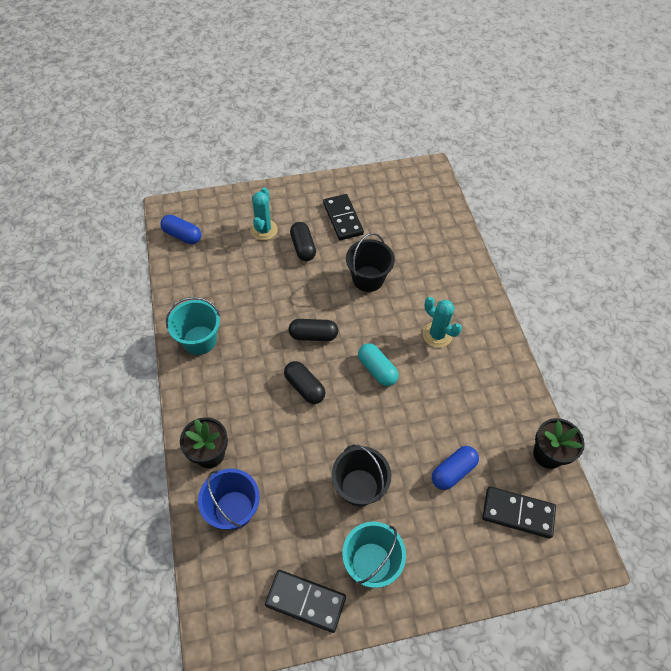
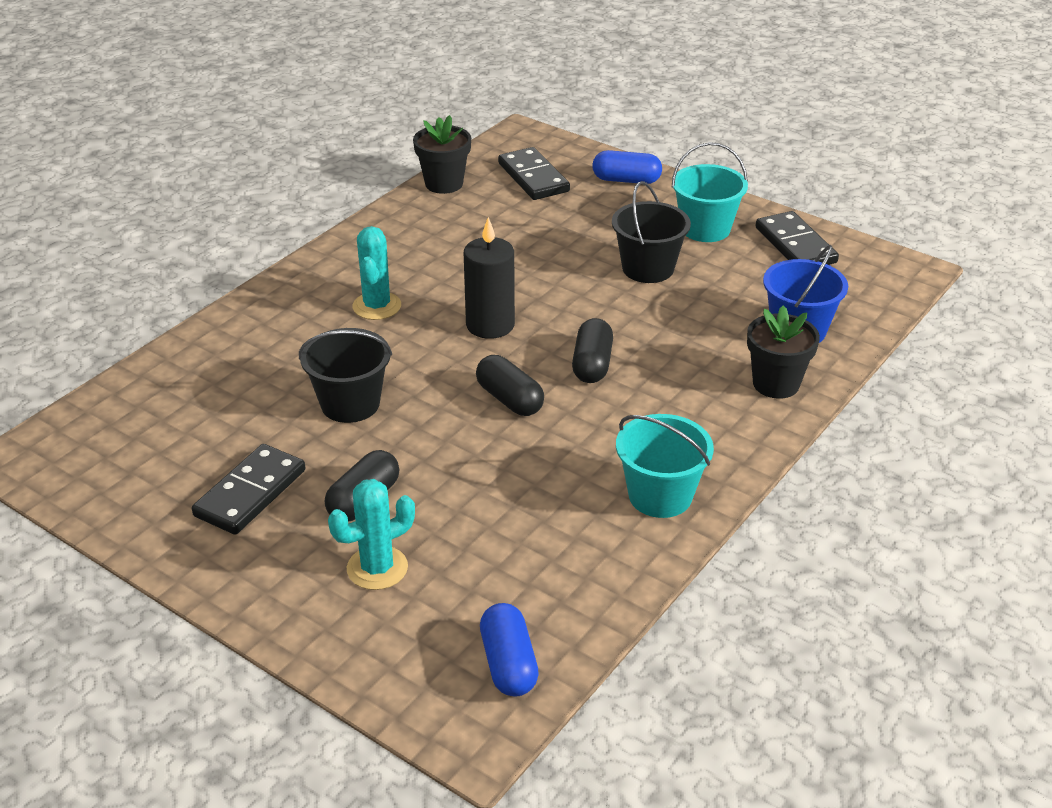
camera: 130 degrees left, 20 degrees down
(377, 369) = (490, 325): turquoise capsule -> black candle
(453, 471) = (544, 225): blue capsule -> blue capsule (626, 180)

